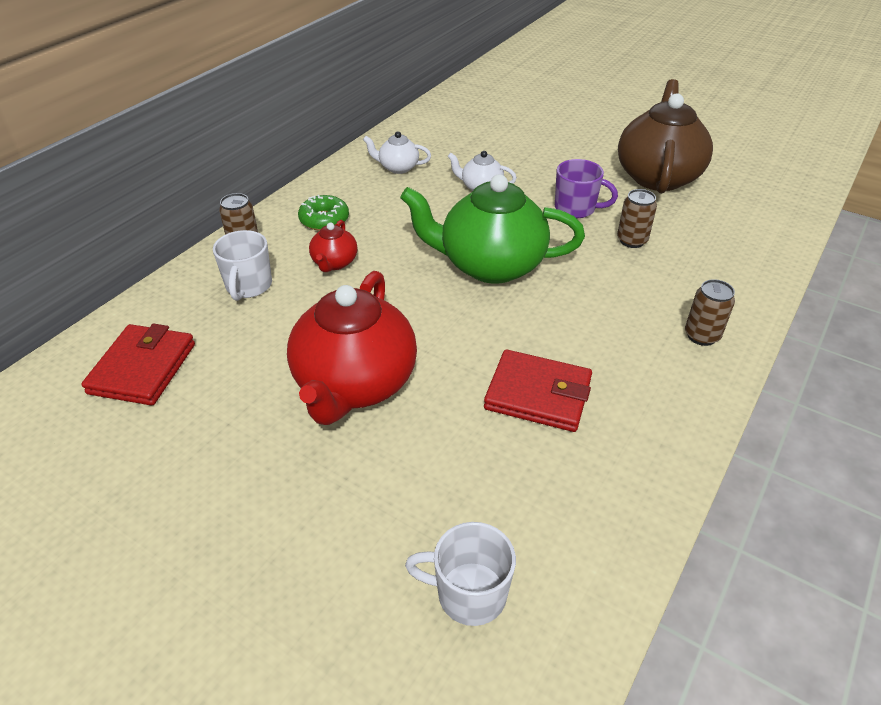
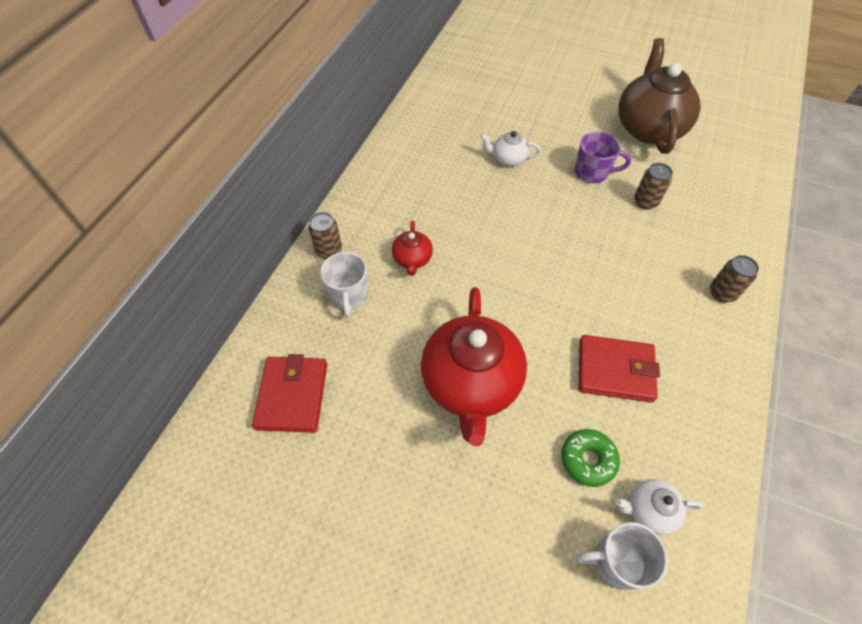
camera: 10 degrees left, 15 degrees up
(324, 220) = (388, 212): green donut -> green donut (588, 460)
(398, 168) = (431, 144): white teapot -> white teapot (649, 510)
(490, 265) = (541, 244): green teapot -> none

